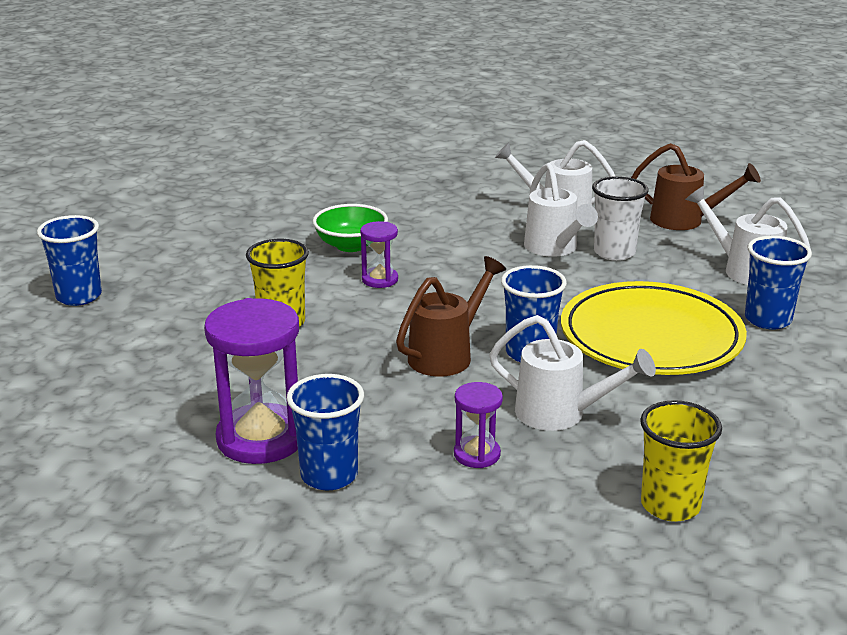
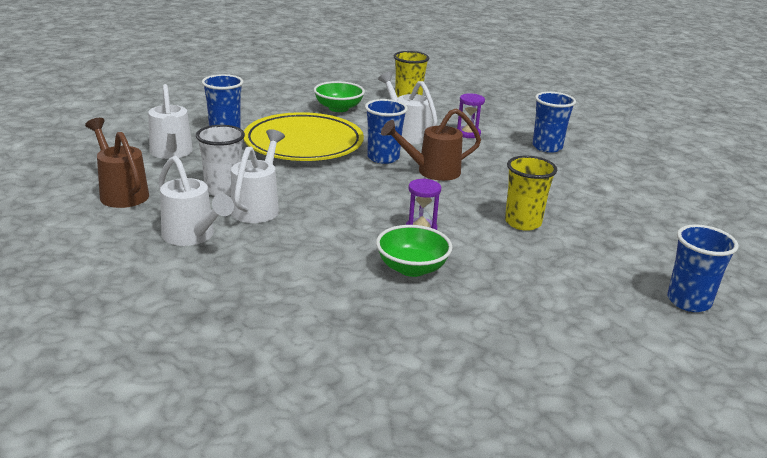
camera: 150 degrees left, 0 degrees up
(261, 438) = (574, 169): purple hourglass -> none
(731, 427) = (338, 108): none -> green bowl

